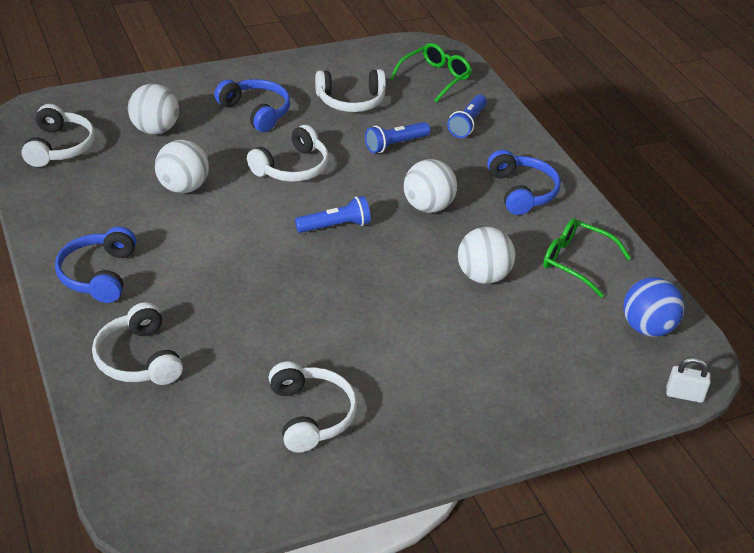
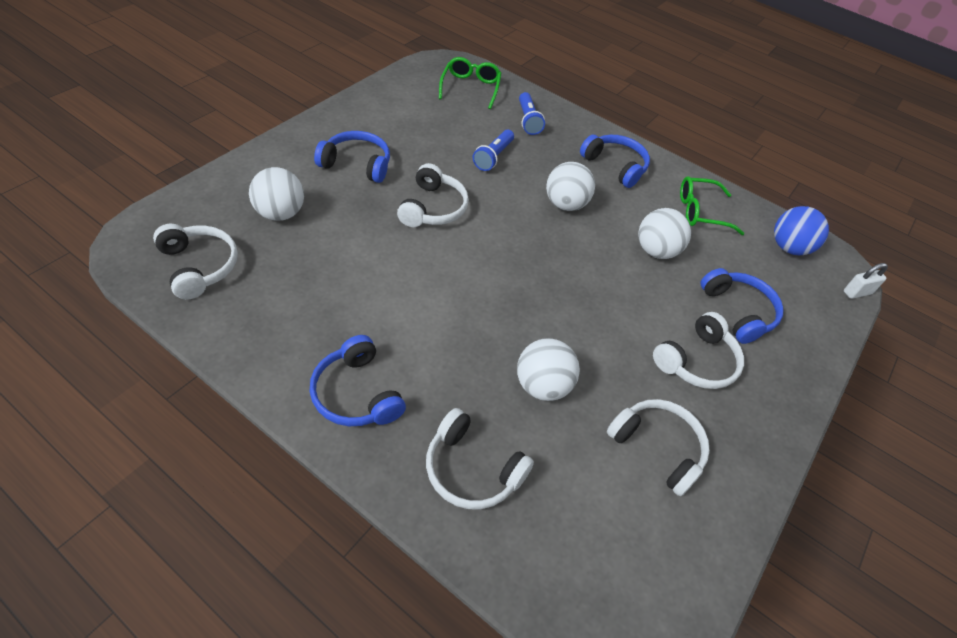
camera: 35 degrees left, 10 degrees up
(183, 188) = (357, 264): white ball -> white ball (542, 386)
(335, 226) = (514, 251): blue flashlight -> none
(351, 101) = (425, 128): white headphones -> white headphones (697, 361)
(516, 356) = (738, 311): none -> blue headphones

